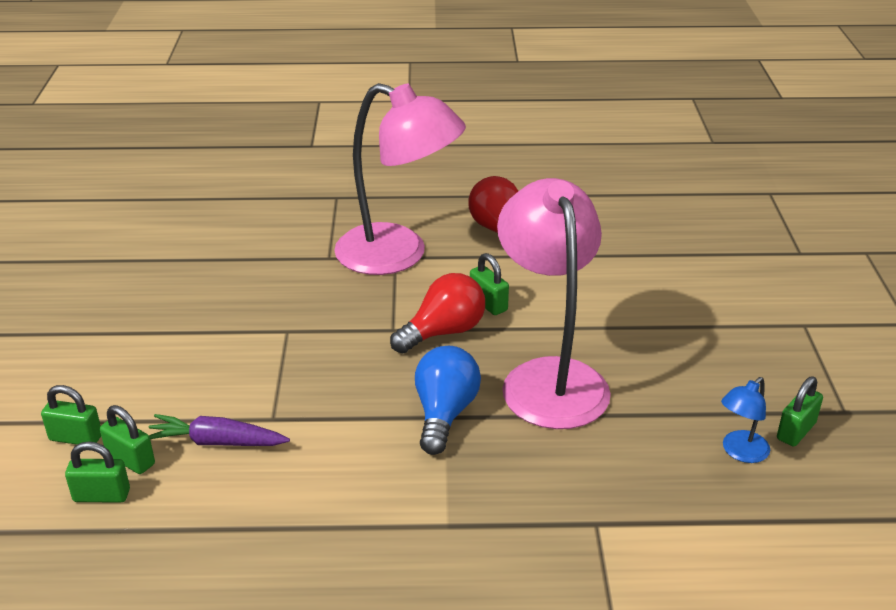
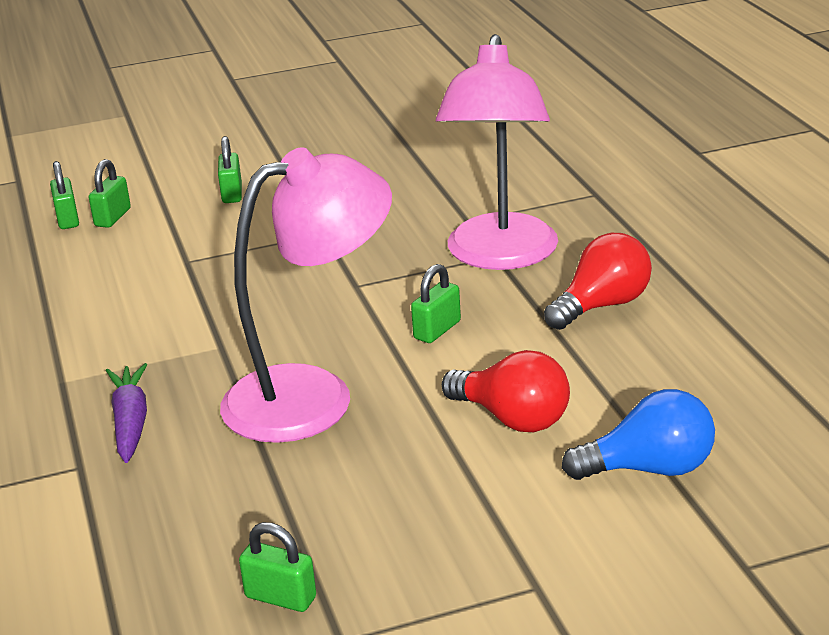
camera: 75 degrees right, 5 degrees down
(76, 438) = (133, 189): green padlock -> green padlock (232, 194)
(217, 442) = (145, 245): purple carrot -> purple carrot (130, 422)
(443, 332) = (366, 314): red light bulb -> red light bulb (512, 418)
(444, 413) = (225, 345): blue light bulb -> blue light bulb (649, 469)
(740, 452) = (223, 553): blue lamp -> none

